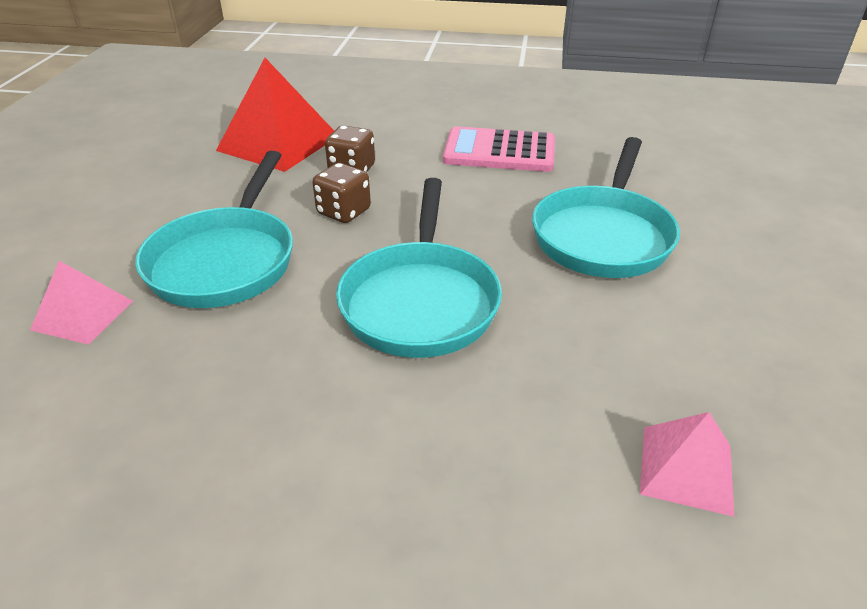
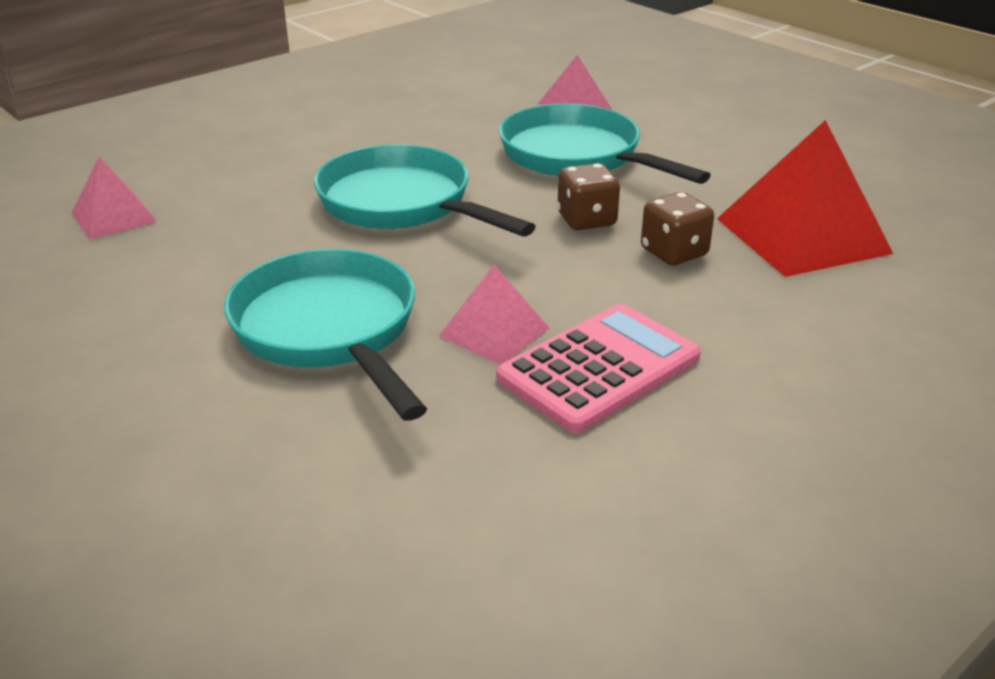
camera: 130 degrees right, 5 degrees down
(517, 187) = (494, 332): none -> pink pyramid

